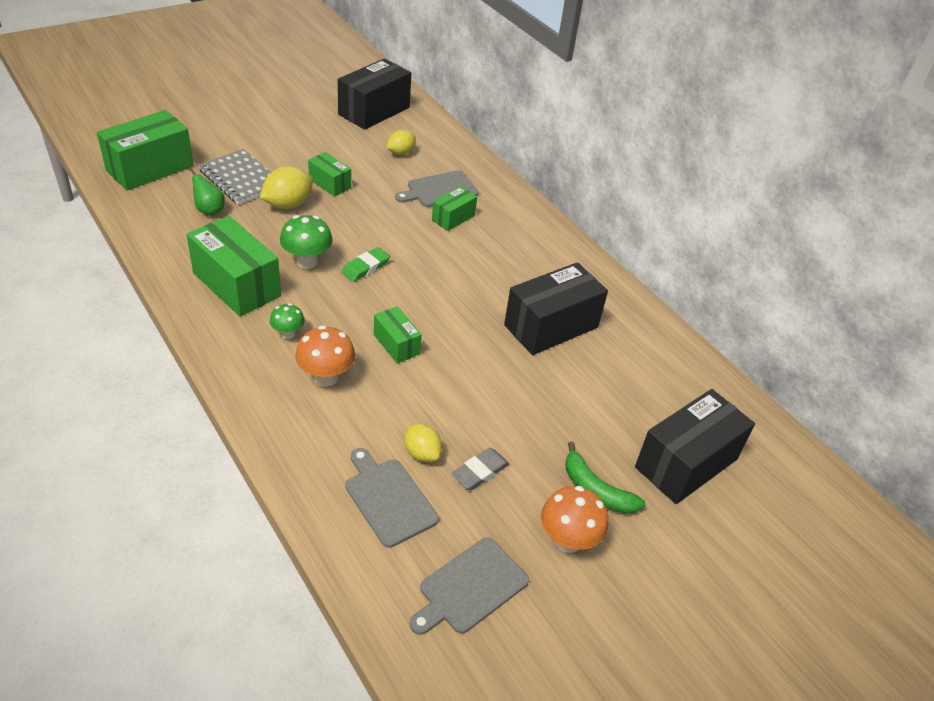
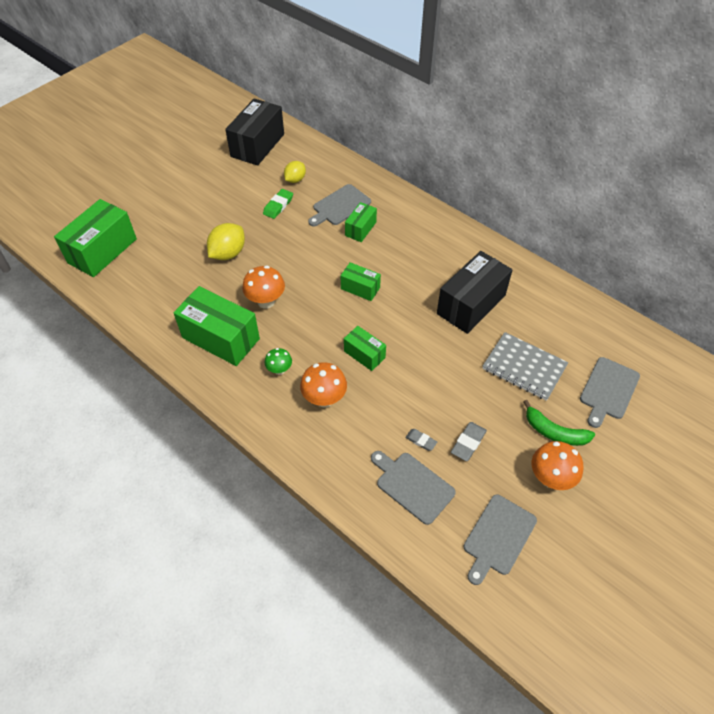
camera: 10 degrees left, 10 degrees up
(209, 210) = (168, 277): green pear -> none
(241, 179) = (180, 240): grey notebook -> grey notebook (524, 367)
(307, 262) = (266, 301): green mushroom -> orange mushroom
(330, 184) = (252, 224): green box -> green box (360, 288)
(365, 267) = (313, 293): green eraser -> green eraser (278, 206)
(422, 453) = (421, 441): yellow lemon -> grey eraser
(686, 463) = (608, 390): black box -> grey cutting board

